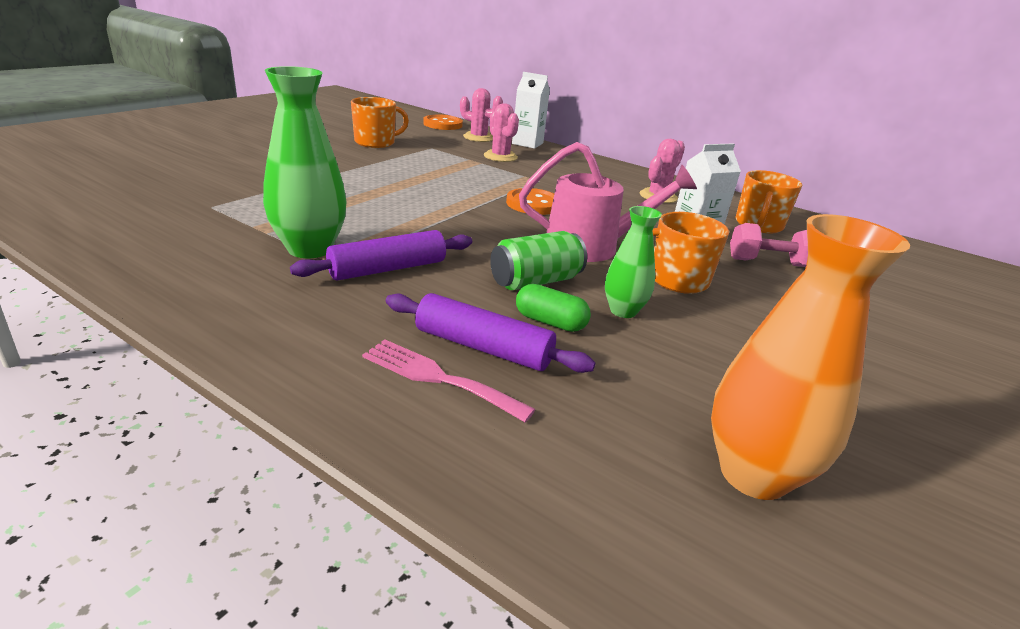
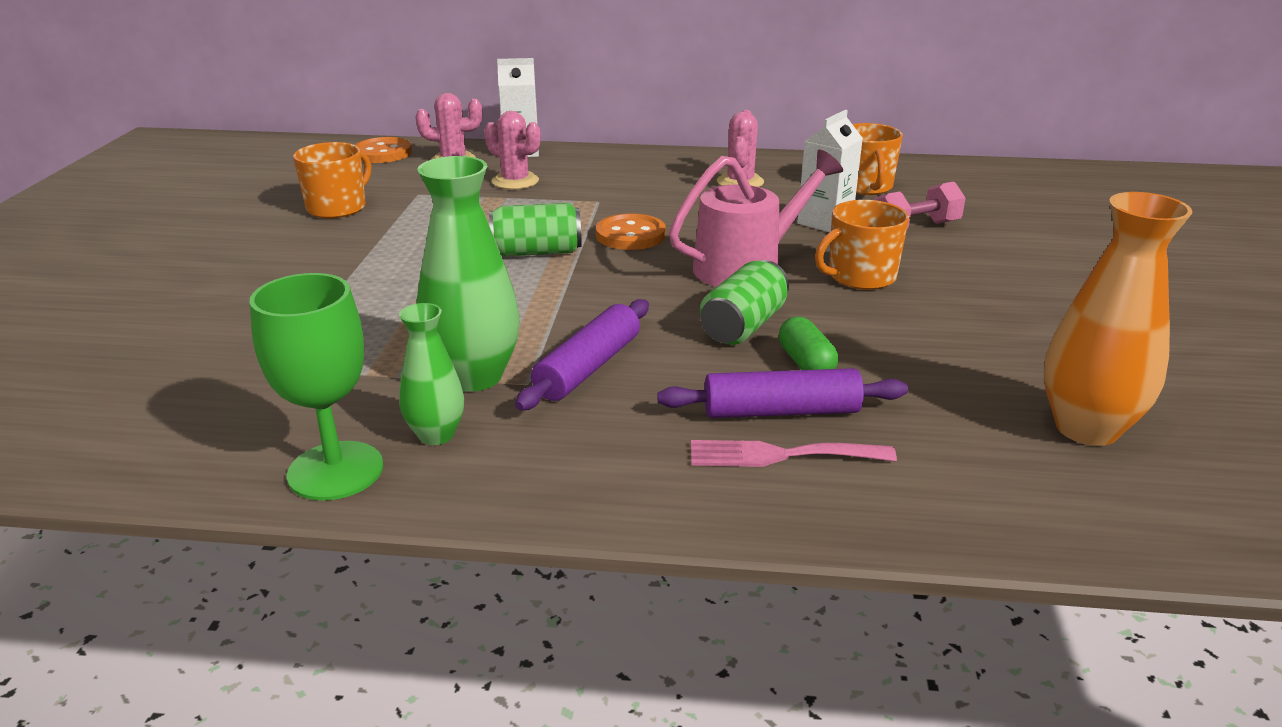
camera: 25 degrees left, 0 degrees up
(149, 270) = (335, 471): none -> green goblet
(456, 195) = (536, 252): none -> green can
(550, 322) = (806, 363): green capsule -> green capsule turned 75 degrees clockwise
(623, 311) = (852, 327): green vase -> green vase (436, 435)

